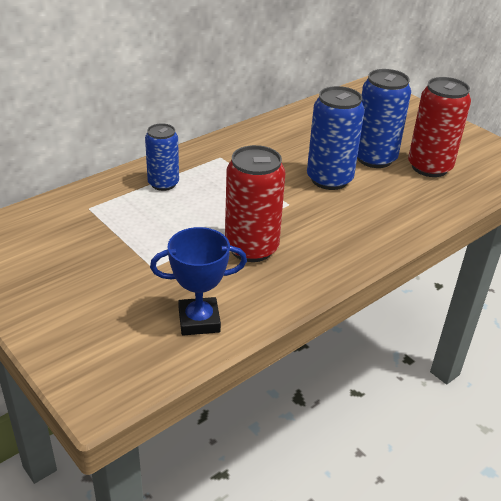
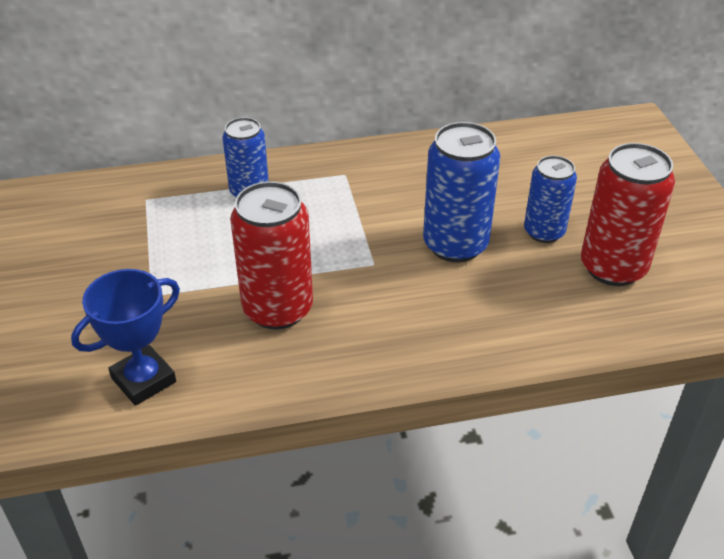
camera: 30 degrees right, 5 degrees up
(199, 320) = (143, 380): blue trophy -> blue trophy turned 60 degrees counterclockwise
(374, 158) = (544, 232): blue can -> blue can, size x0.65

